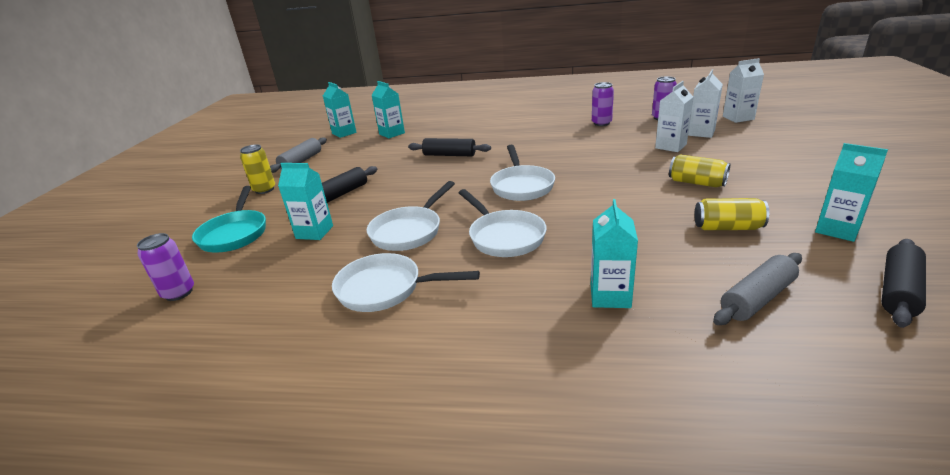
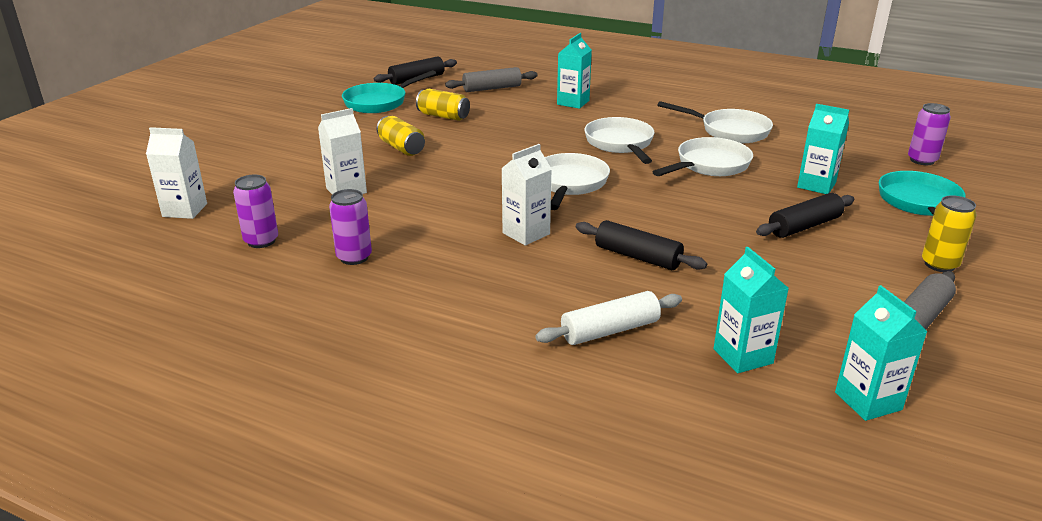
camera: 165 degrees left, 0 degrees up
(451, 128) = (610, 330): none -> white rolling pin
(701, 133) = (276, 200): white carton -> white carton (526, 233)
(837, 230) = (379, 102): turquoise carton -> turquoise pan

